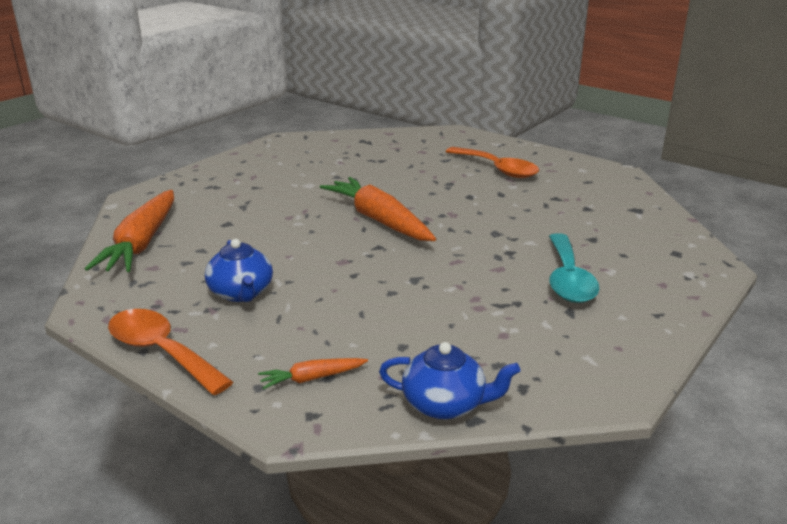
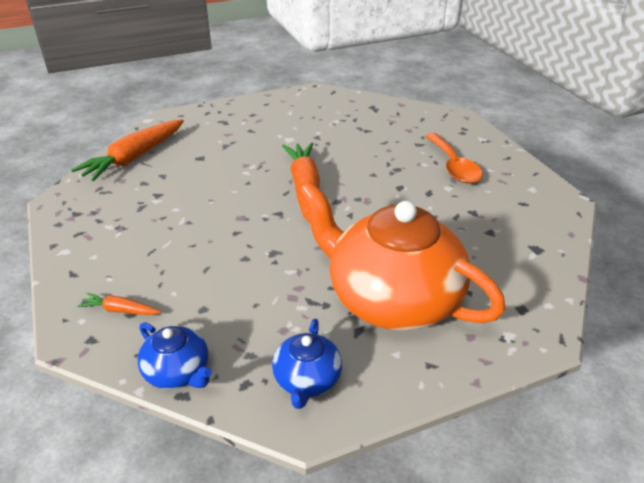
camera: 30 degrees right, 10 degrees up
(161, 351) = (61, 250): orange spoon -> none
(241, 293) = (150, 221): blue teapot -> blue teapot (307, 380)
(568, 279) = (391, 298): turquoise spoon -> orange teapot

